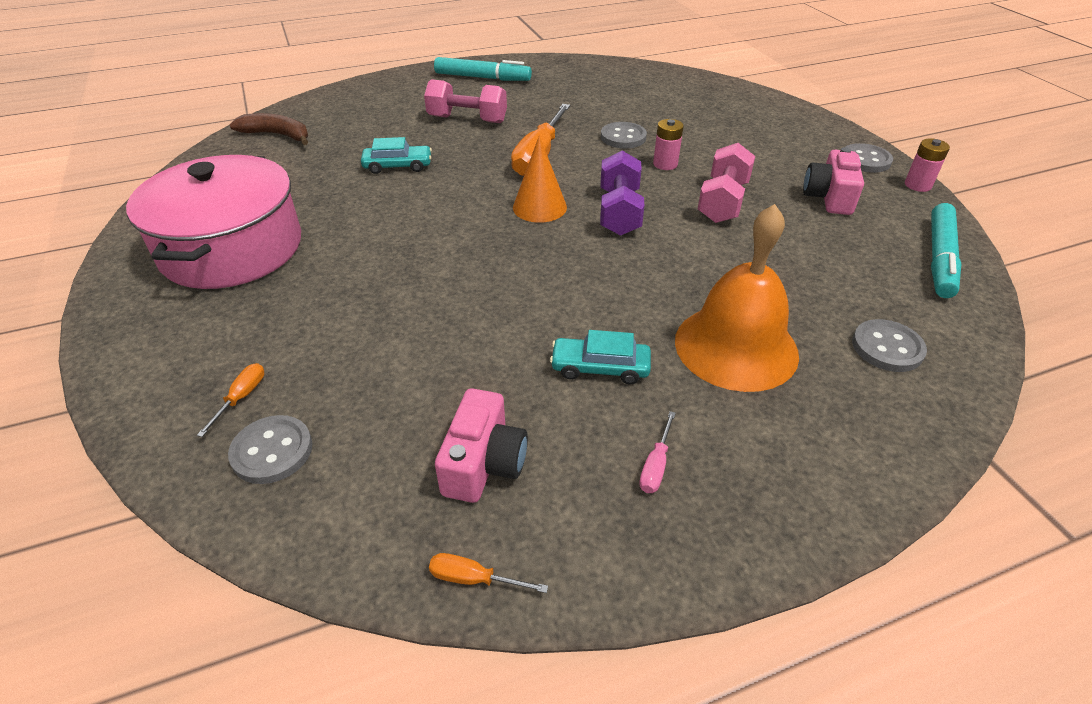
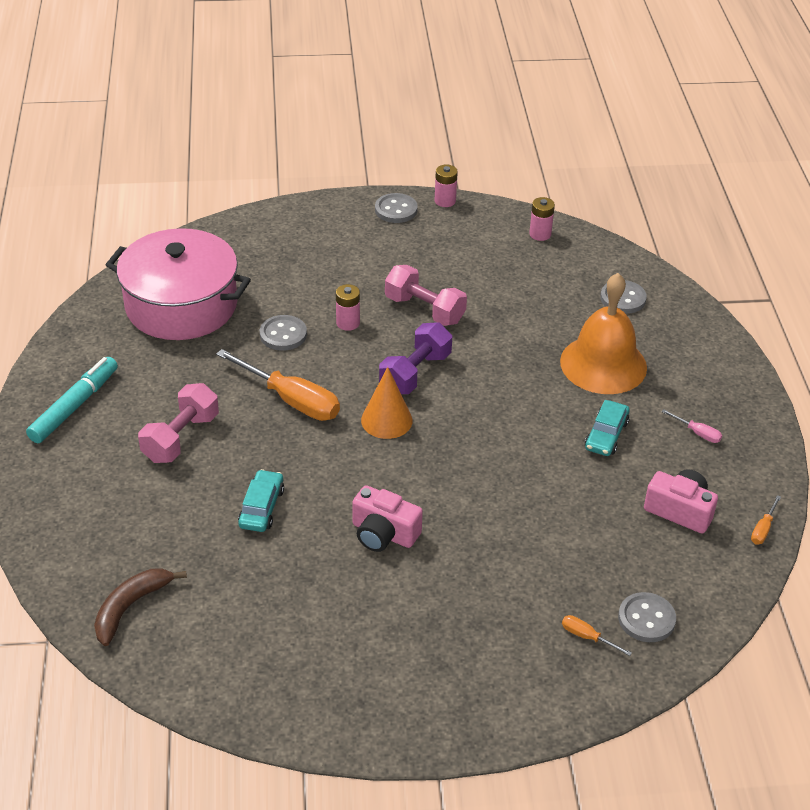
camera: 75 degrees left, 0 degrees up
(232, 248) = (371, 647): pink pot -> pink pot (181, 305)
(619, 212) = (415, 373): purple dumbbell -> purple dumbbell turned 75 degrees counterclockwise
(829, 197) = (442, 251): pink camera -> pink camera (383, 533)
(940, 258) = (540, 234): turquoise marker -> pink battery

